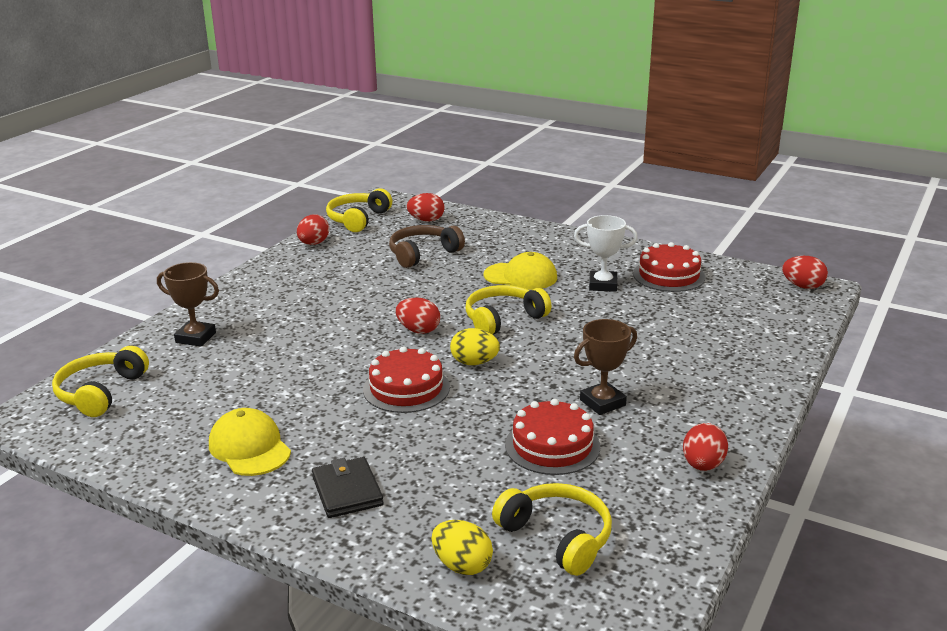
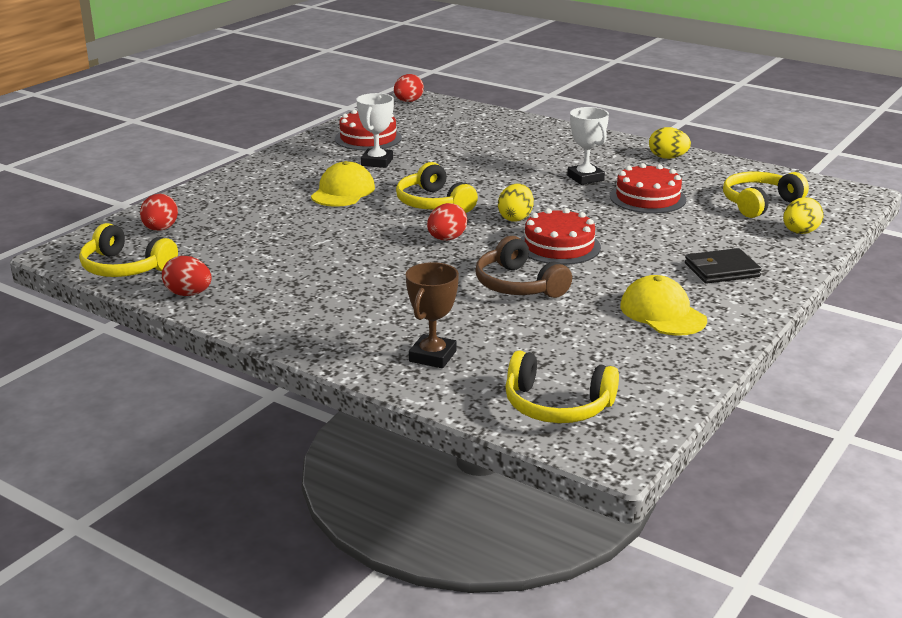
camera: 85 degrees left, 0 degrees up
(249, 447) = (662, 313): yellow cap -> yellow cap turned 90 degrees clockwise
(423, 254) = (260, 233): brown headphones -> brown headphones (518, 285)
(602, 402) = (585, 178): brown trophy -> white trophy
(702, 465) = (667, 158): red egg -> yellow egg

